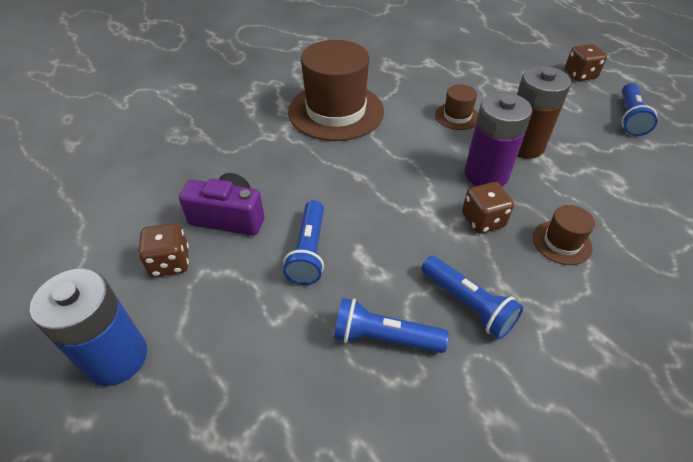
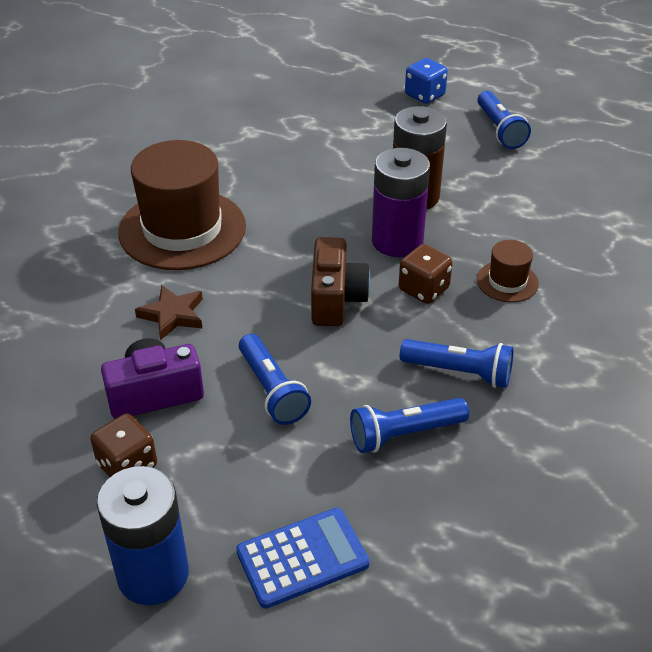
camera: 30 degrees left, 5 degrees down
(225, 406) = (302, 558): none -> blue calculator
(284, 167) = (173, 315): none -> brown star
(407, 200) = (336, 299): none -> brown camera
(457, 116) = (325, 188): brown hat -> none
(580, 75) = (424, 95): brown dice -> blue dice

